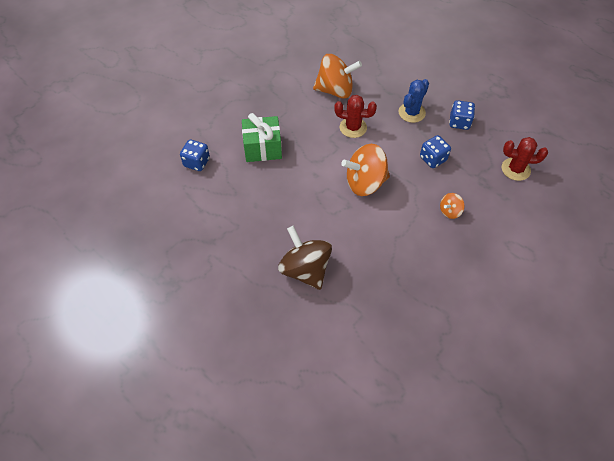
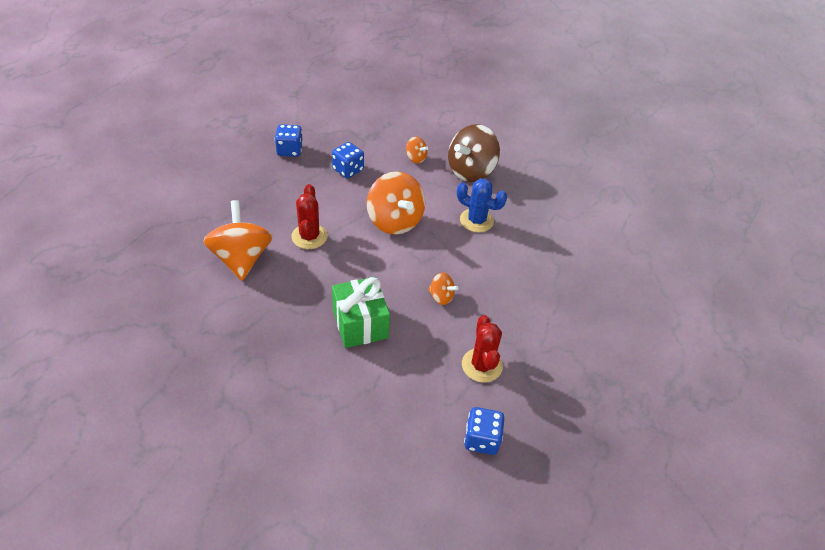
camera: 105 degrees left, 10 degrees down
(196, 162) = (401, 398): blue dice -> blue dice (481, 439)
(277, 200) = (441, 297): none -> orange spinning top
(305, 269) = (525, 260): brown spinning top -> brown spinning top (471, 171)
(411, 113) = (278, 187): blue cactus -> blue cactus (476, 220)
(515, 169) = (350, 115): red cactus -> red cactus (481, 365)

